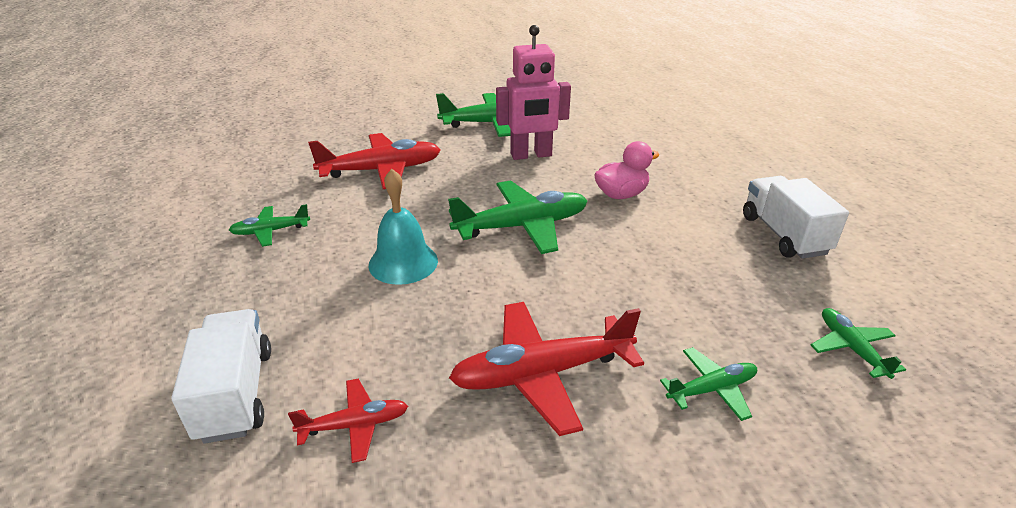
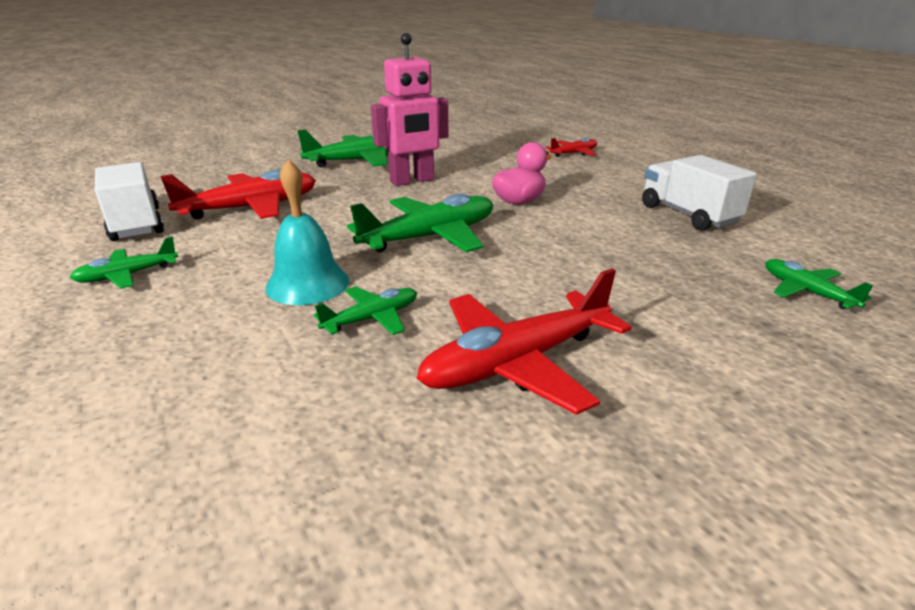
camera: 15 degrees left, 5 degrees down
(235, 394) = (121, 453): white truck -> white truck (136, 224)
(355, 425) = (306, 458): red plane -> red plane (574, 153)
(712, 389) = (702, 346): green plane -> green plane (372, 318)

